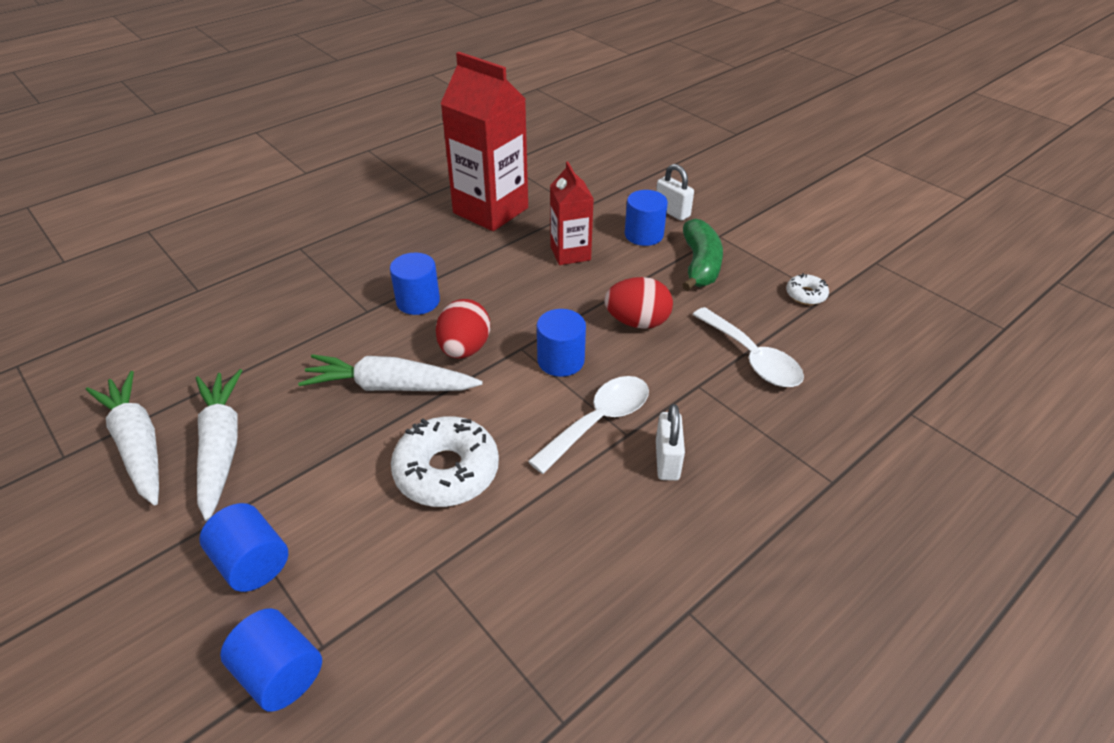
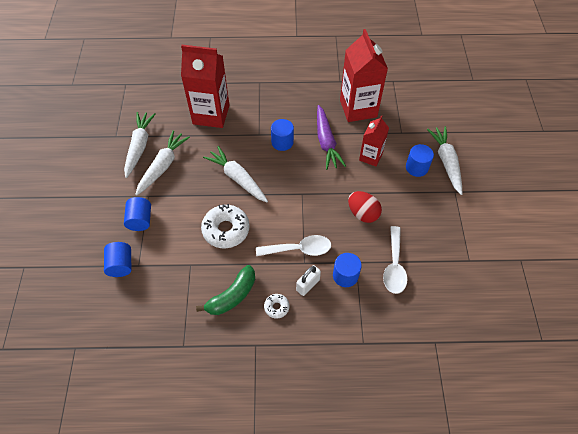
camera: 40 degrees right, 15 degrees up
(250, 326) = (211, 114): none -> red carton
(464, 349) = (279, 179): red egg -> none
(487, 268) = (326, 142): none -> purple carrot
(561, 360) = (311, 211): blue cylinder -> blue cylinder (345, 275)
(672, 212) = (446, 162): white padlock -> white carrot
(700, 265) = (425, 202): green banana -> green banana (232, 296)
(806, 294) = (459, 252): white donut -> white donut (276, 307)

